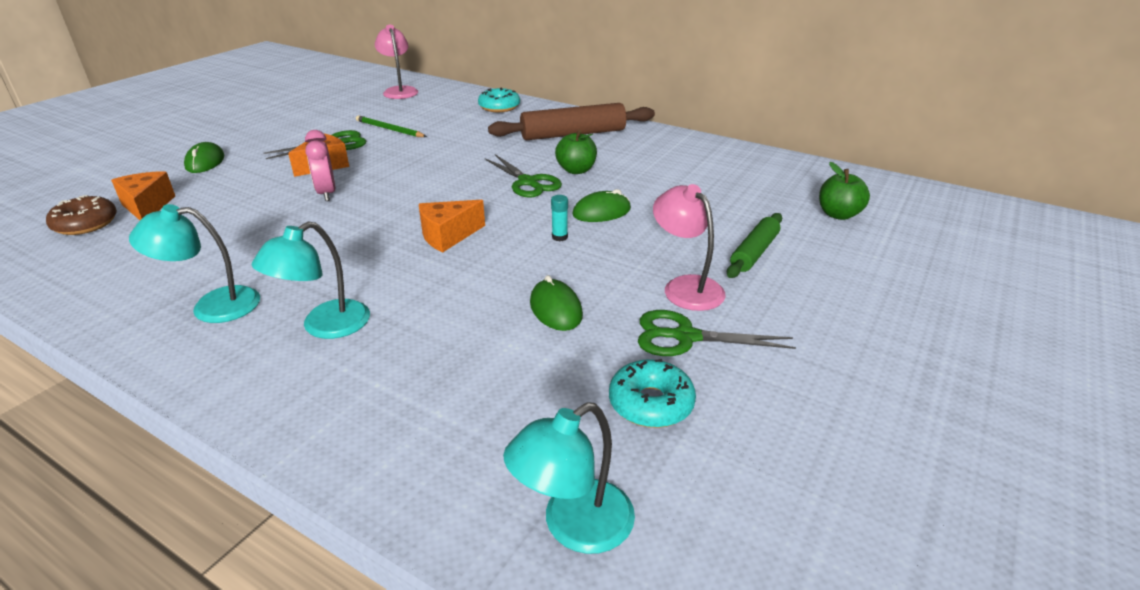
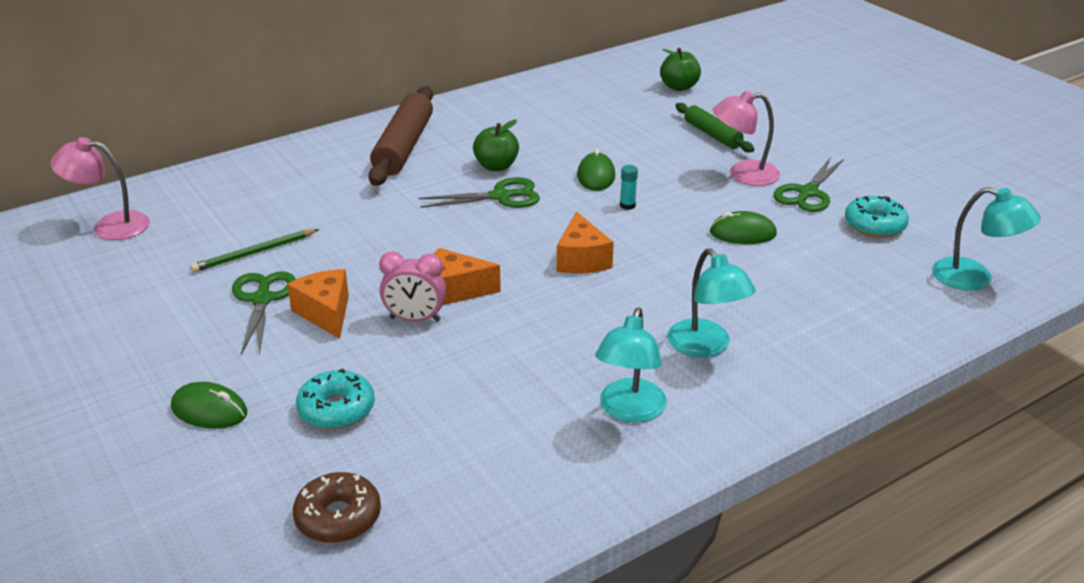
camera: 65 degrees left, 0 degrees up
(147, 207) = (327, 462): orange cheese -> orange cheese (455, 290)
(499, 107) = (268, 170): turquoise donut -> turquoise donut (336, 409)
(574, 526) = (974, 278): turquoise lamp -> turquoise lamp turned 45 degrees counterclockwise

